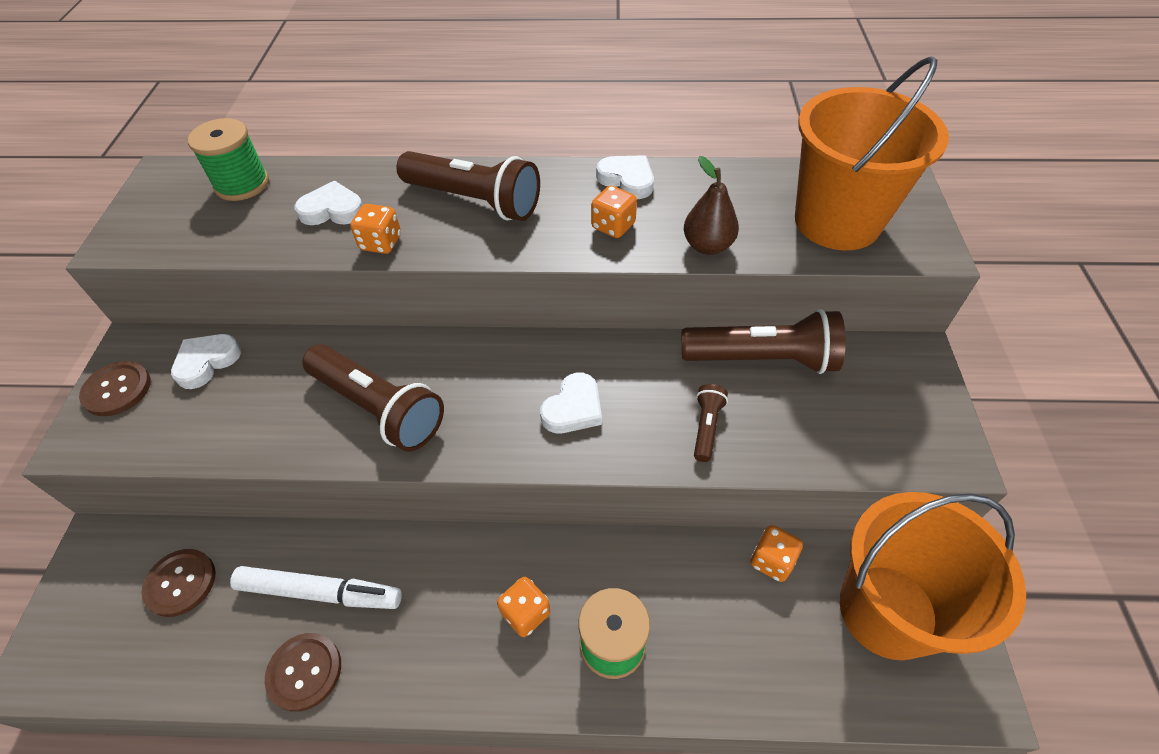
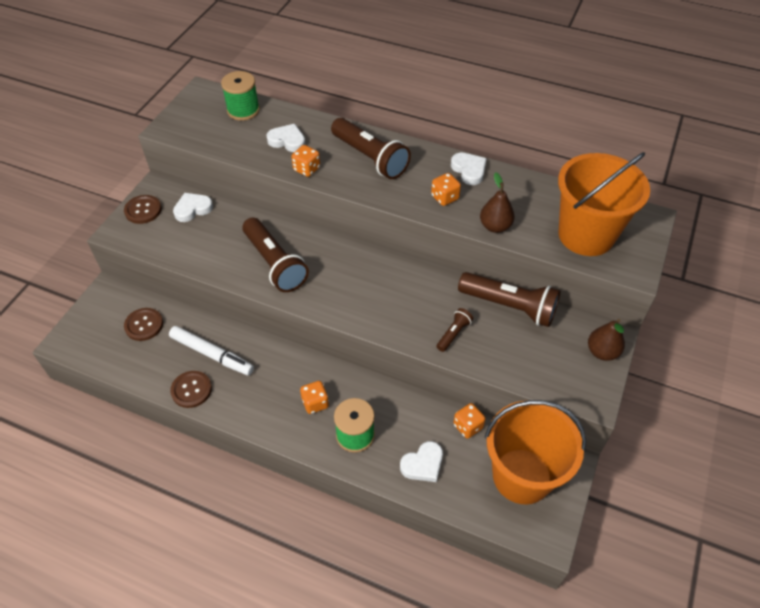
camera: 20 degrees right, 0 degrees up
(573, 408) = (382, 298): white heart -> white heart (423, 464)
(921, 382) = (602, 352): none -> brown pear

